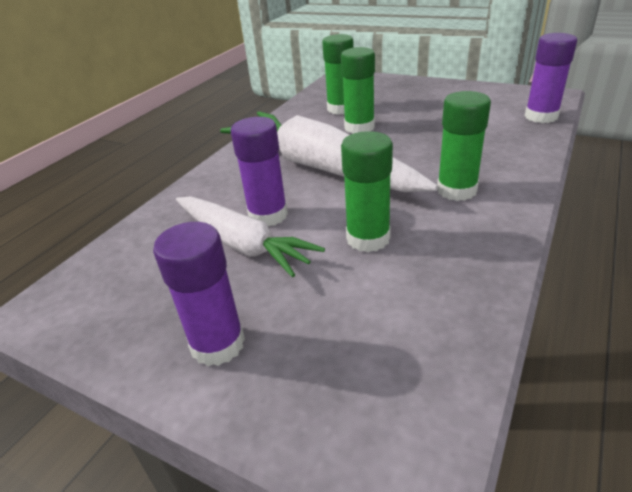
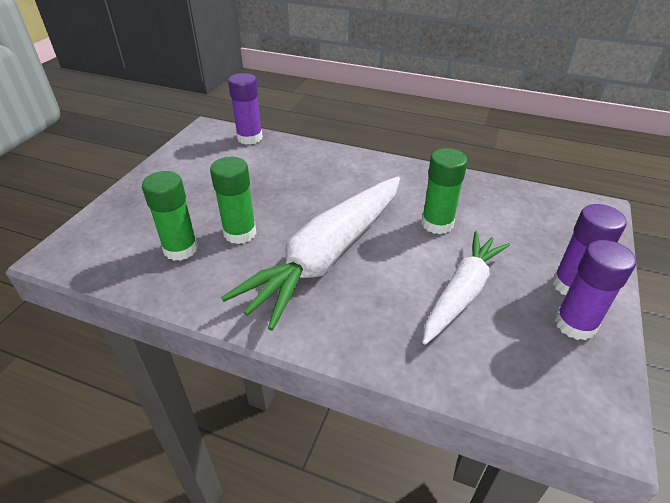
camera: 100 degrees left, 5 degrees up
(268, 215) = (416, 282): purple glue stick -> purple glue stick (575, 324)
(456, 190) = (367, 183): green glue stick -> none

